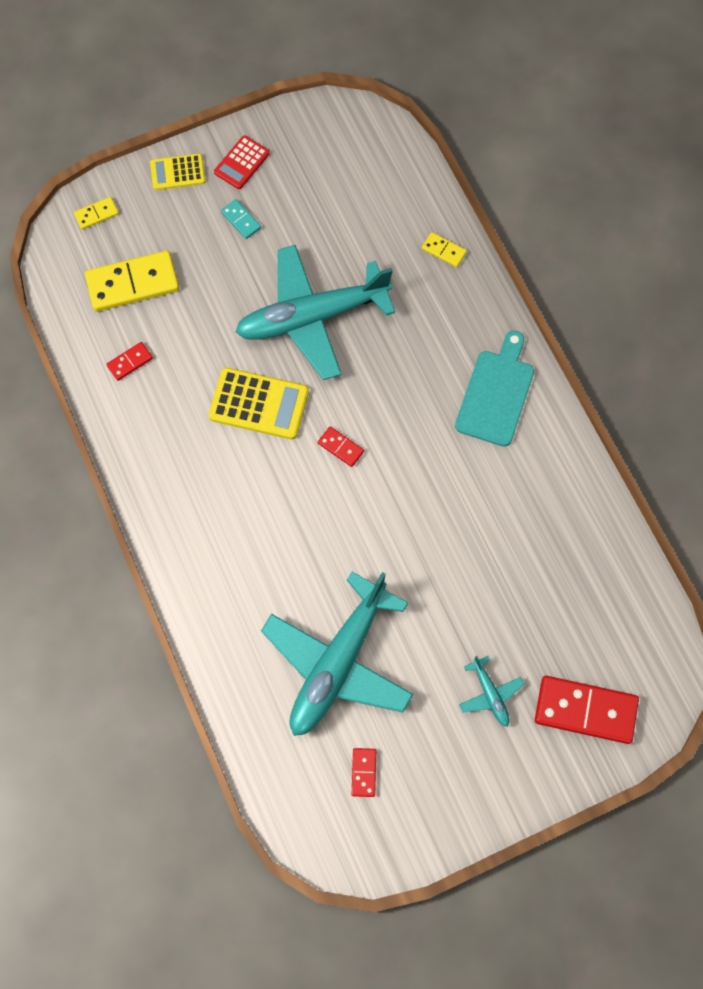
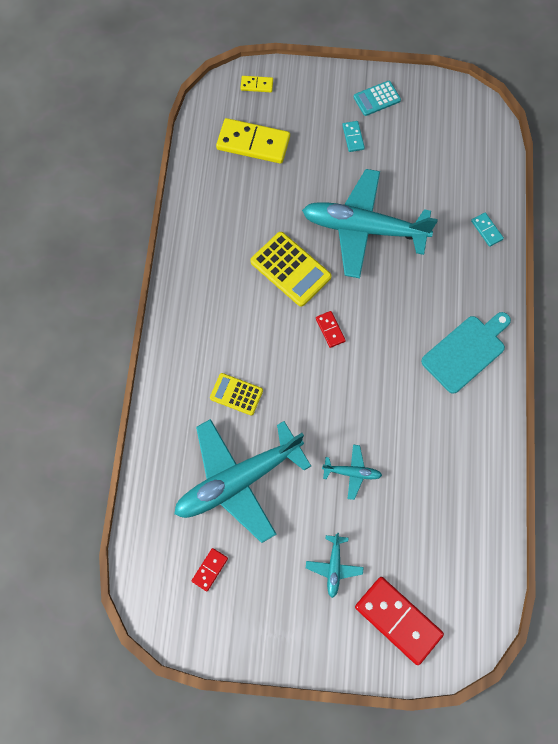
camera: 30 degrees right, 0 degrees up
(130, 362) = (219, 195): red domino -> none
(177, 172) = (328, 84): yellow calculator -> yellow calculator (236, 394)
(241, 163) = (377, 98): red calculator -> turquoise calculator
(444, 250) = (486, 230): yellow domino -> turquoise domino
(452, 586) = (352, 472): none -> turquoise plane

